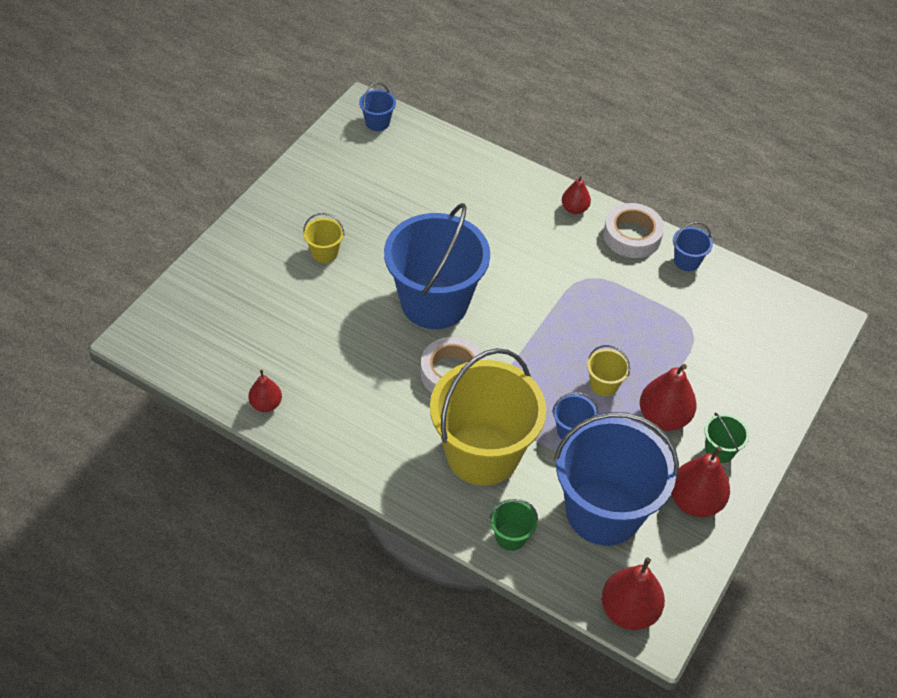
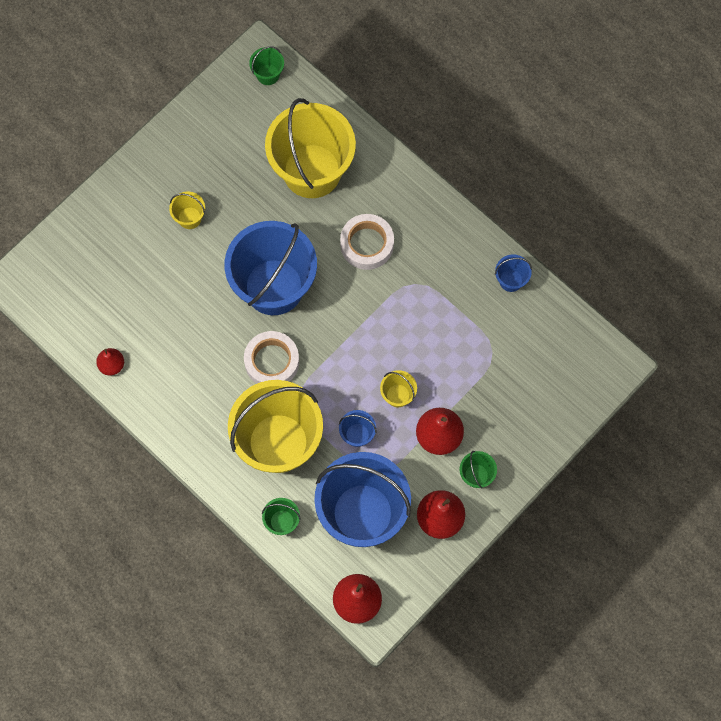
camera: 15 degrees right, 20 degrees up
(377, 122) = (268, 74): blue bucket -> green bucket
(446, 195) = (312, 171): none -> yellow bucket
(574, 209) = (425, 205): red pear -> none
(632, 236) = (469, 244): white tape -> white tape (367, 244)

